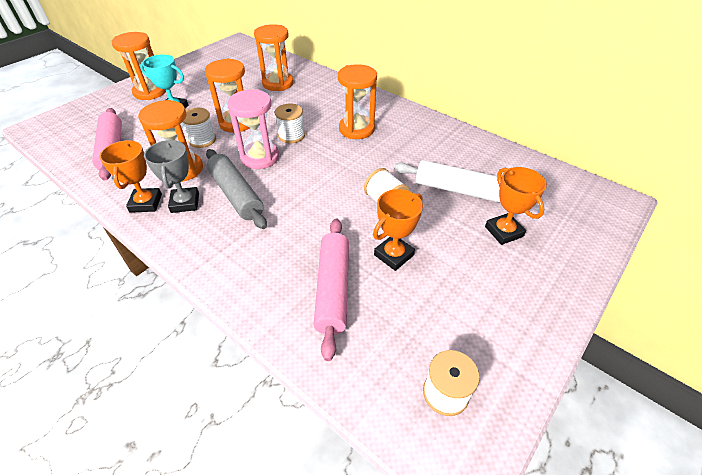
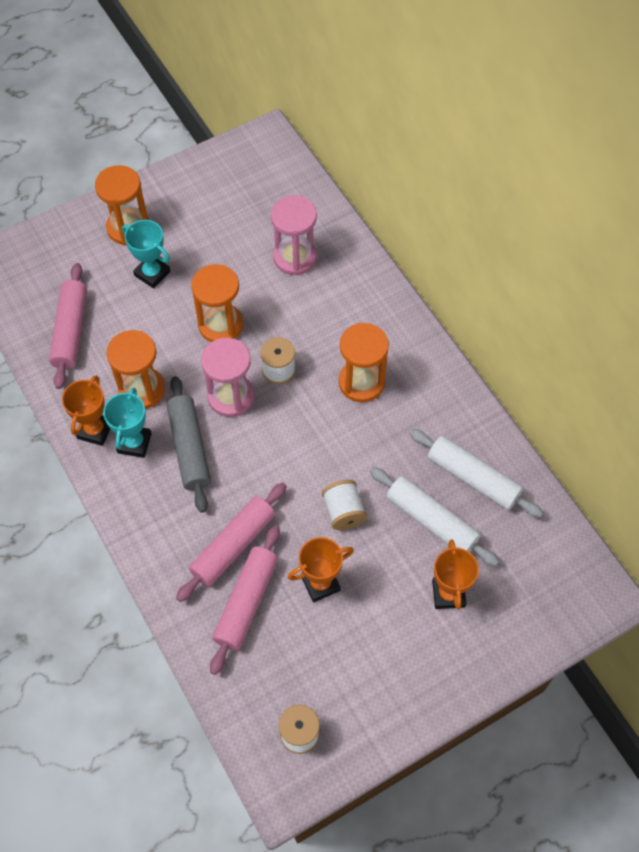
camera: 20 degrees right, 15 degrees up
(185, 203) = (134, 443): grey trophy -> turquoise trophy
(202, 140) = (173, 345): white spool -> none
(278, 83) = (295, 257): orange hourglass -> pink hourglass
(301, 249) = (233, 545): none -> pink rolling pin
(469, 159) = (473, 478): none -> white rolling pin

